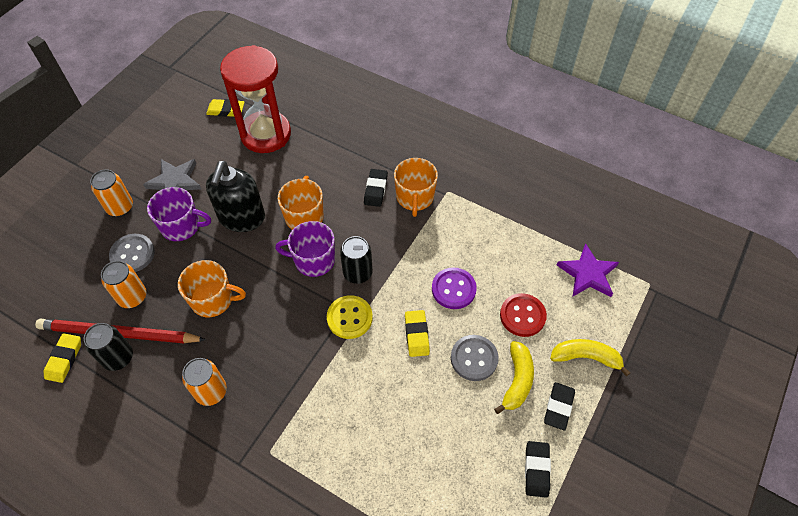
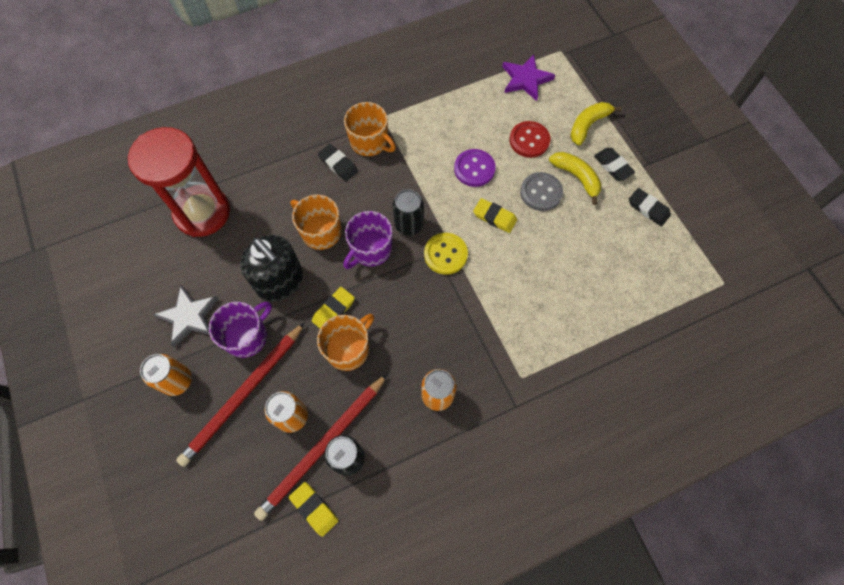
camera: 55 degrees left, 10 degrees up
(132, 254) = (243, 394): grey button -> red pencil
(226, 110) = (141, 230): yellow eraser -> yellow eraser (333, 310)

